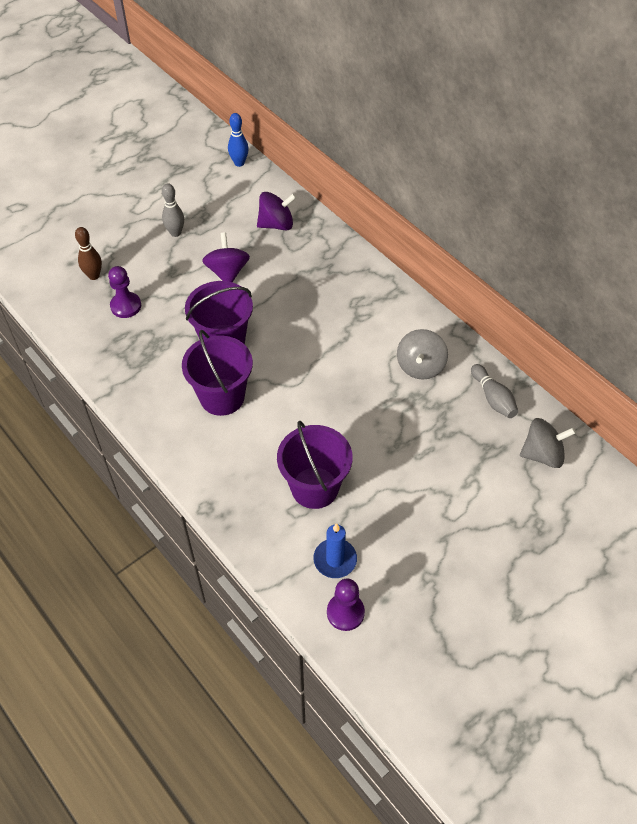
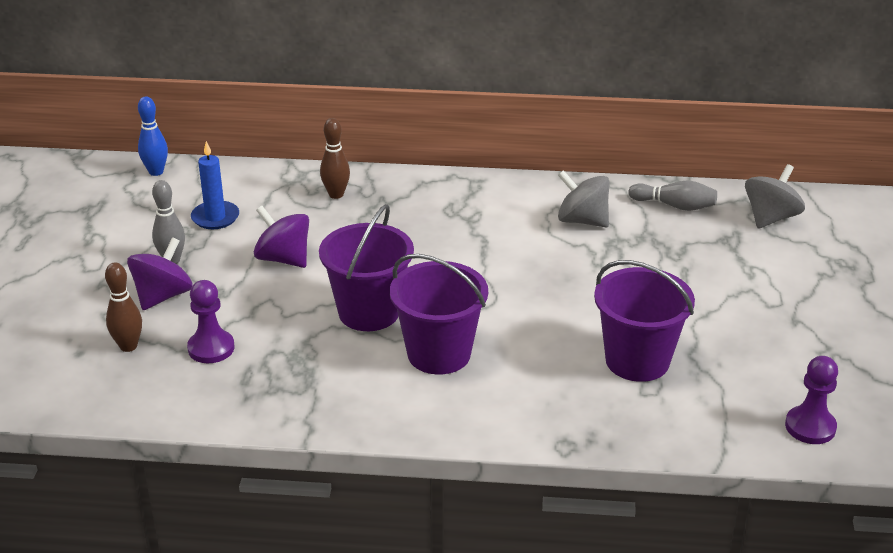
camera: 45 degrees left, 20 degrees down
(276, 224) = (276, 197): purple spinning top -> purple spinning top (163, 296)
(309, 245) = (336, 194): none -> brown bowling pin
(335, 559) = (740, 397): blue candle -> blue candle (215, 217)
(420, 366) = (582, 220): grey spinning top -> grey spinning top turned 150 degrees clockwise

